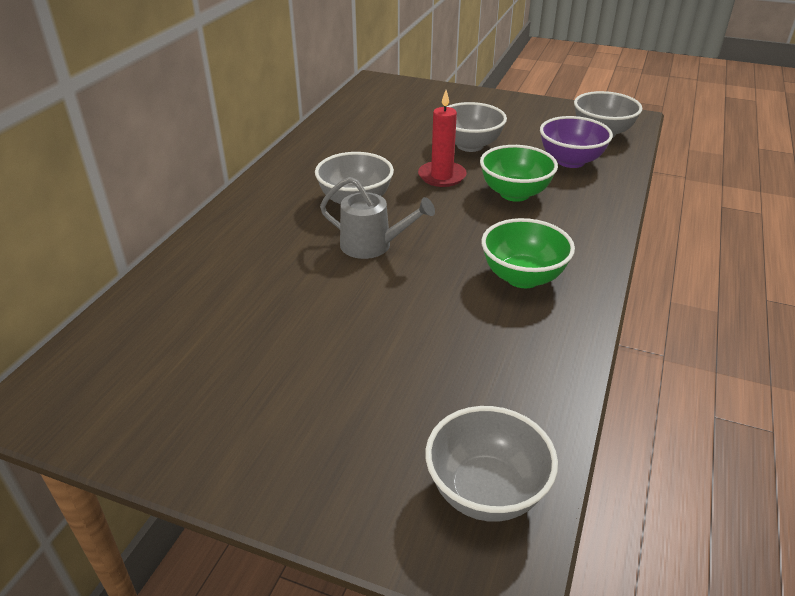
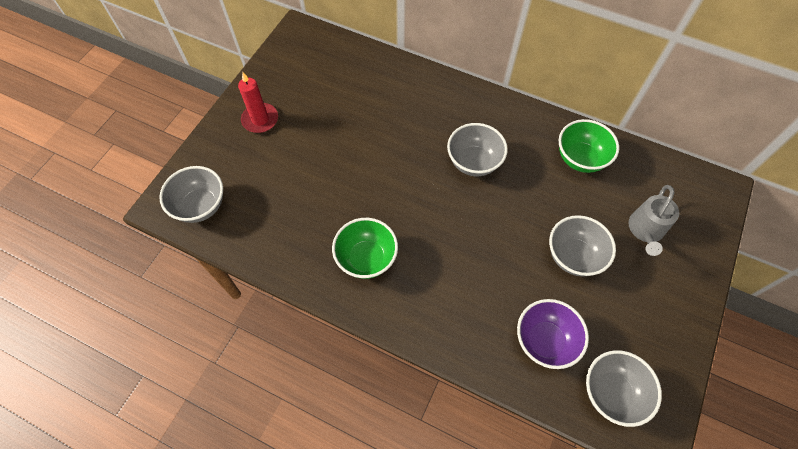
camera: 95 degrees right, 25 degrees up
(372, 245) = (414, 170): grey watering can -> grey watering can (645, 230)
(442, 176) = (513, 225): red candle -> red candle (260, 119)
(514, 193) = (483, 277): green bowl -> green bowl (580, 159)

